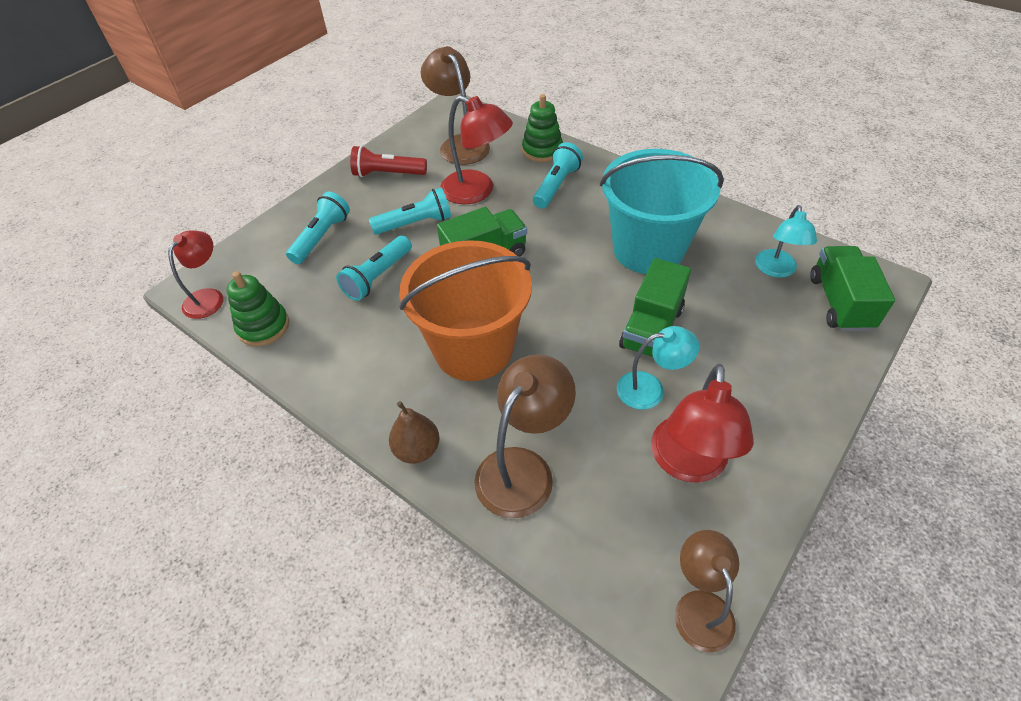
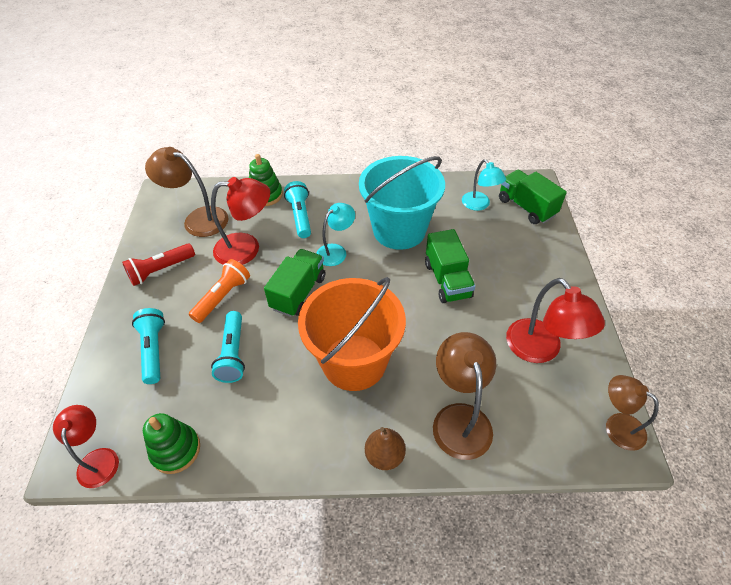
camera: 40 degrees left, 0 degrees up
(415, 224) = (223, 297): turquoise flashlight -> orange flashlight
(650, 389) = (481, 318): turquoise lamp -> turquoise lamp (336, 251)

